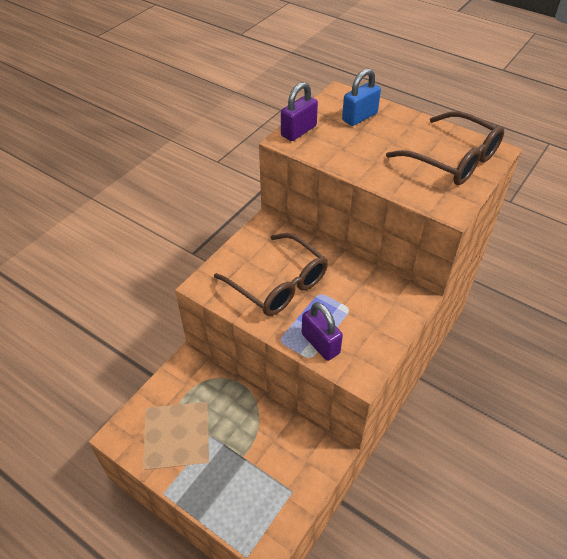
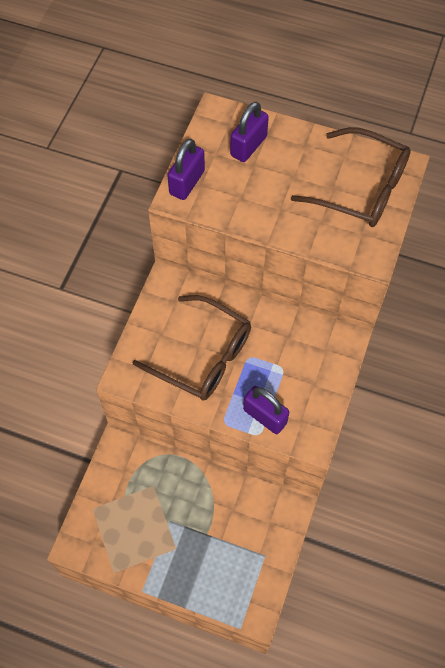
camera: 15 degrees left, 15 degrees up
(359, 117) = (248, 146): blue padlock -> purple padlock

